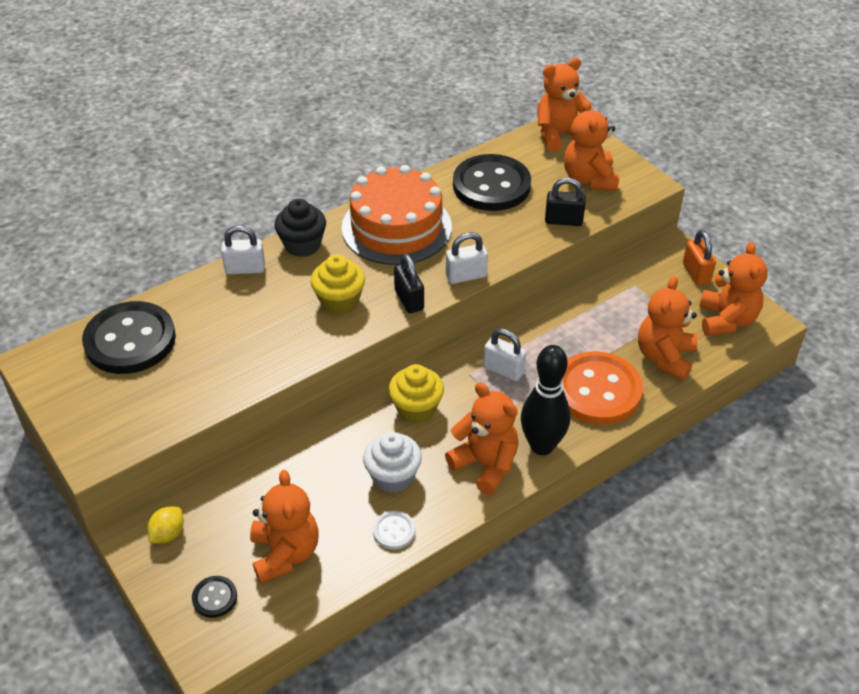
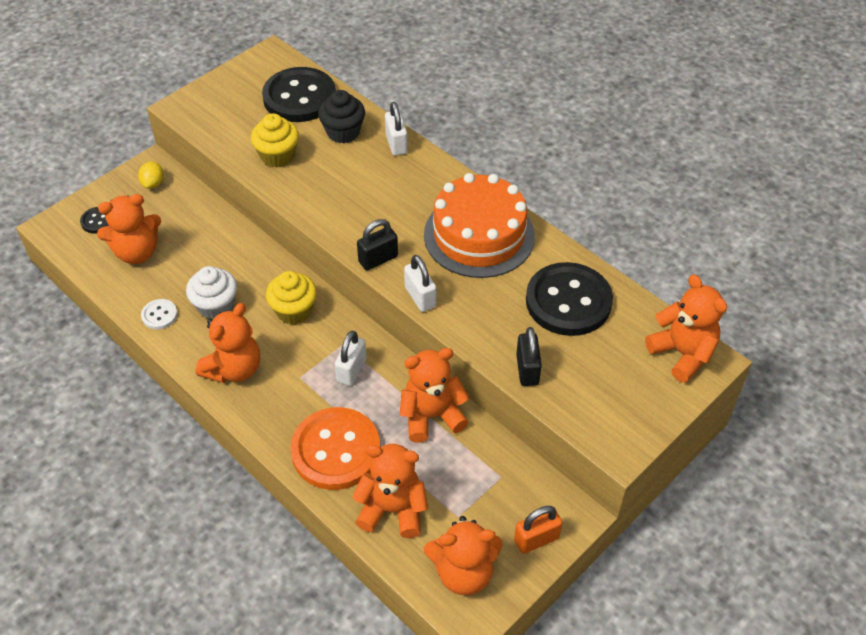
camera: 80 degrees right, 5 degrees up
(168, 534) = (153, 183): yellow lemon -> yellow lemon turned 75 degrees clockwise
(302, 245) = (436, 174): black cupcake -> black cupcake (343, 132)
(339, 301) = (367, 212): yellow cupcake -> yellow cupcake (277, 156)
(542, 446) = (259, 409): black bowling pin -> none
(589, 179) = (608, 388): orange teddy bear -> orange teddy bear (431, 416)

